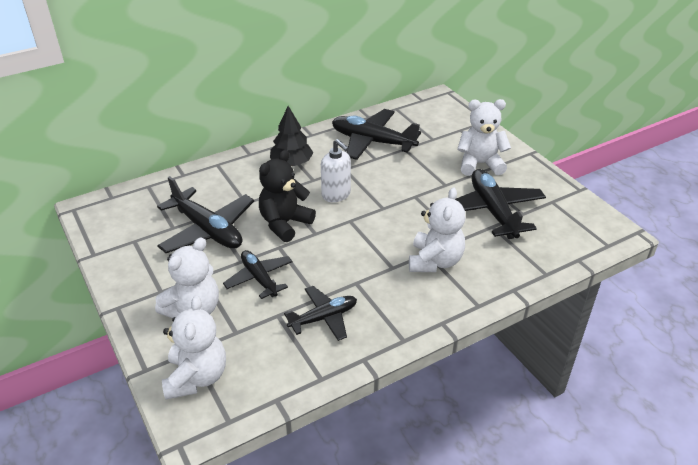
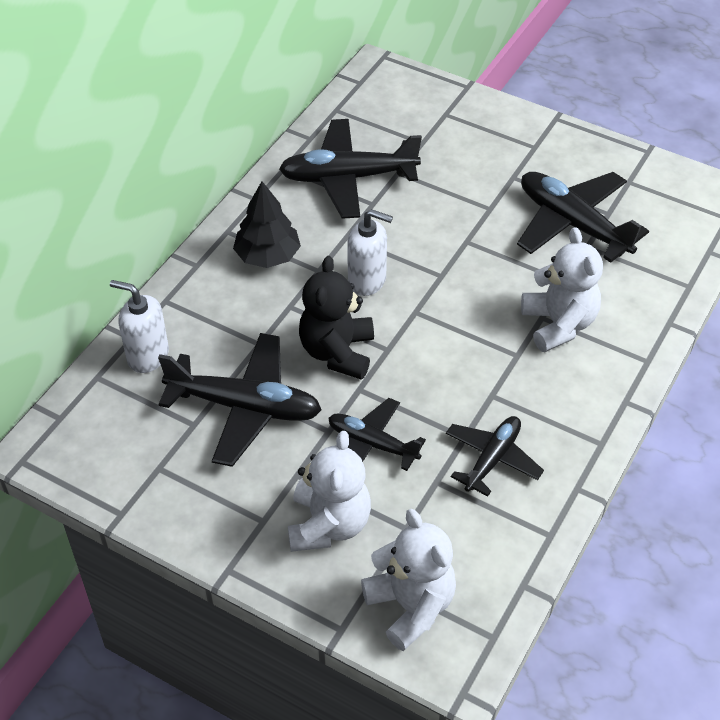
camera: 30 degrees left, 10 degrees up
(182, 186) = (147, 356): none -> white soap dispenser
(480, 164) = (508, 159): white teddy bear -> none

